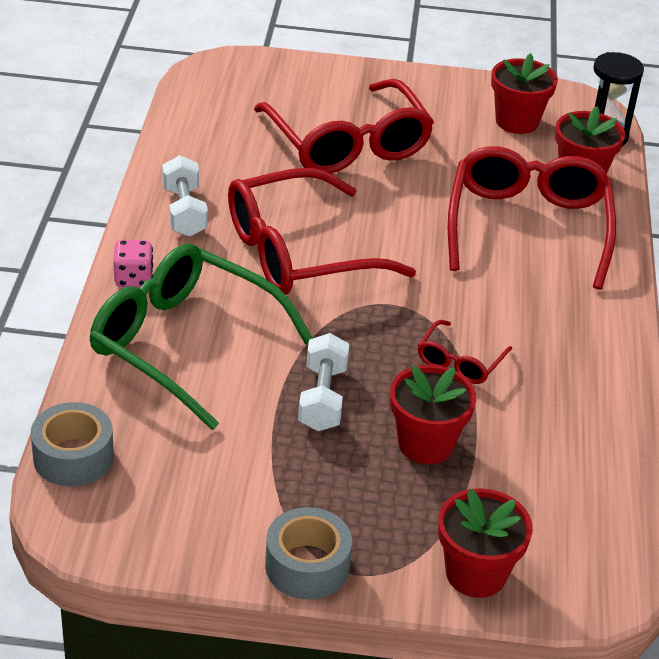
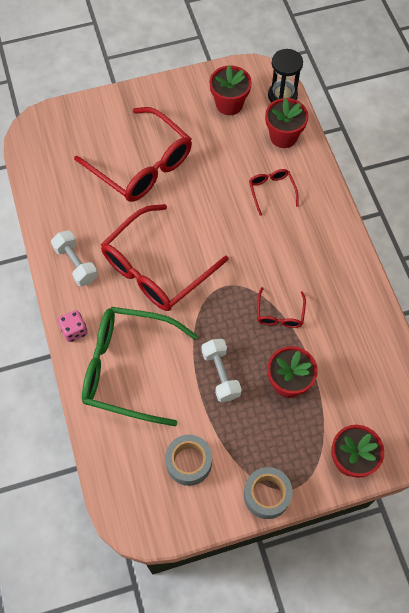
camera: 20 degrees left, 25 degrees up
(73, 457) = (111, 479): grey tape -> grey tape (189, 462)
(528, 226) = (271, 191): red glasses -> red glasses, size x0.45

